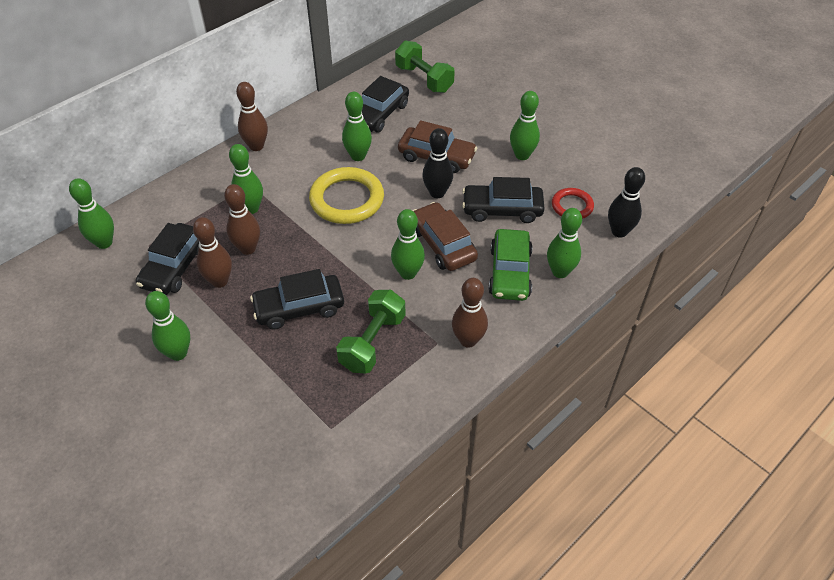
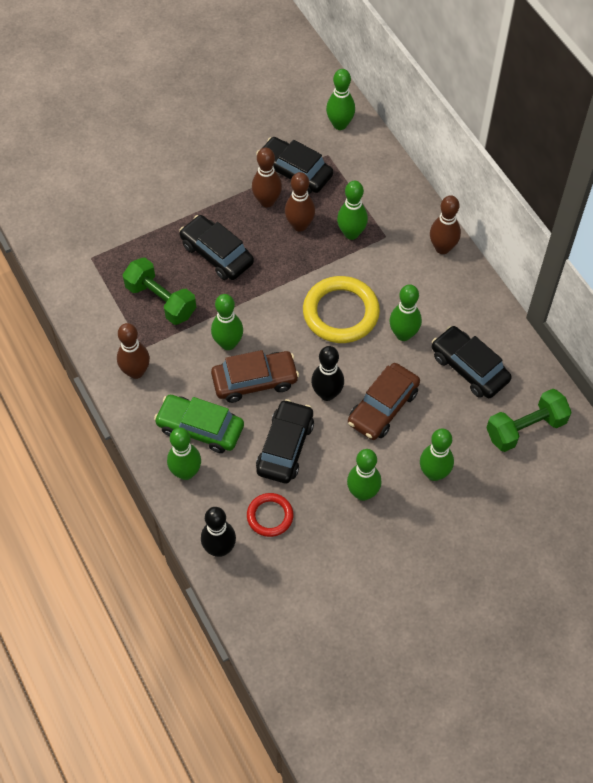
camera: 105 degrees right, 10 degrees up
(178, 353) = (199, 168): green bowling pin -> green bowling pin (434, 473)
(299, 308) = (216, 254): black car -> black car turned 45 degrees counterclockwise

